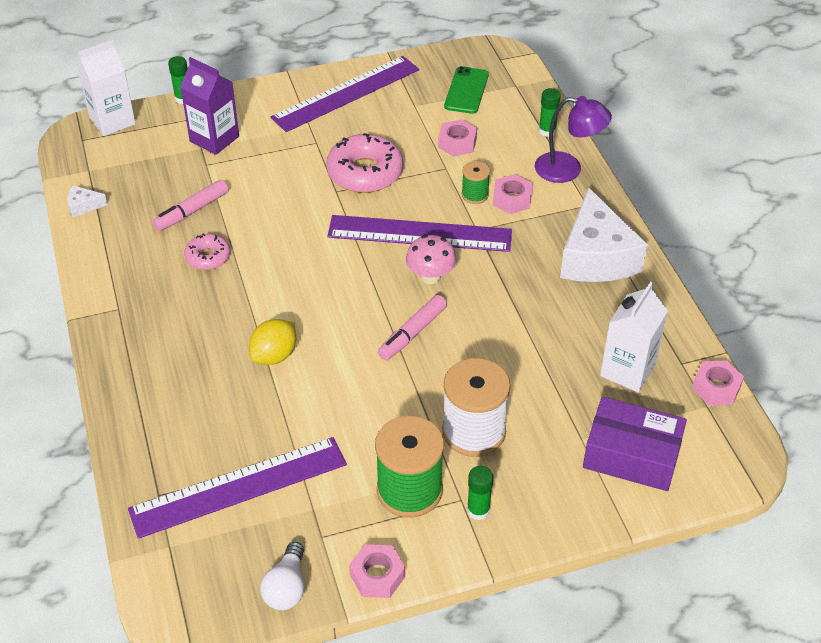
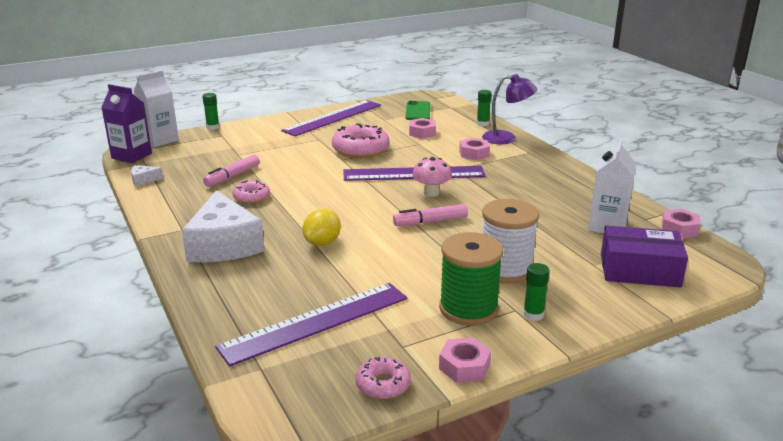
camera: 10 degrees left, 20 degrees down
(214, 139) = (241, 143): purple carton -> purple carton (131, 156)
(286, 587) = (383, 384): white light bulb -> pink donut
(412, 333) = (430, 222): pink marker -> pink marker turned 45 degrees clockwise
(475, 195) = (446, 153): green spool -> none
(596, 257) = (549, 174): white cheese -> white cheese (224, 245)

